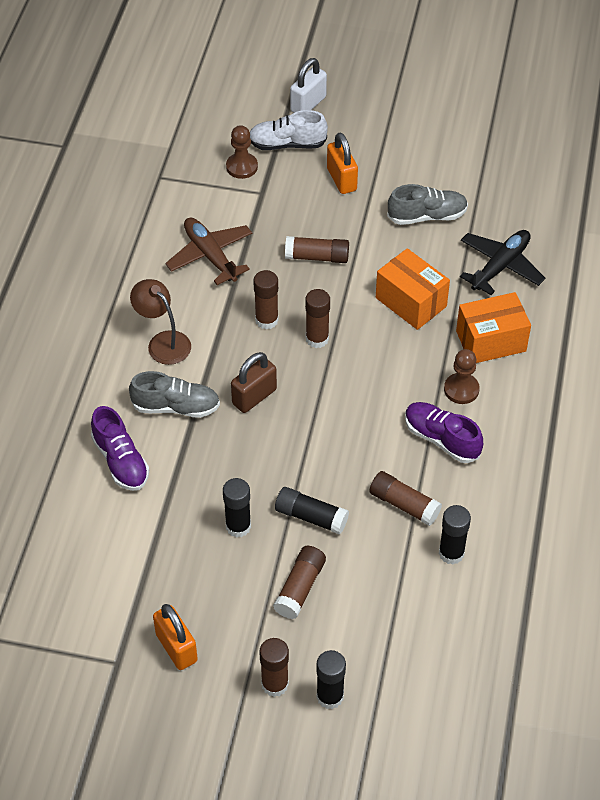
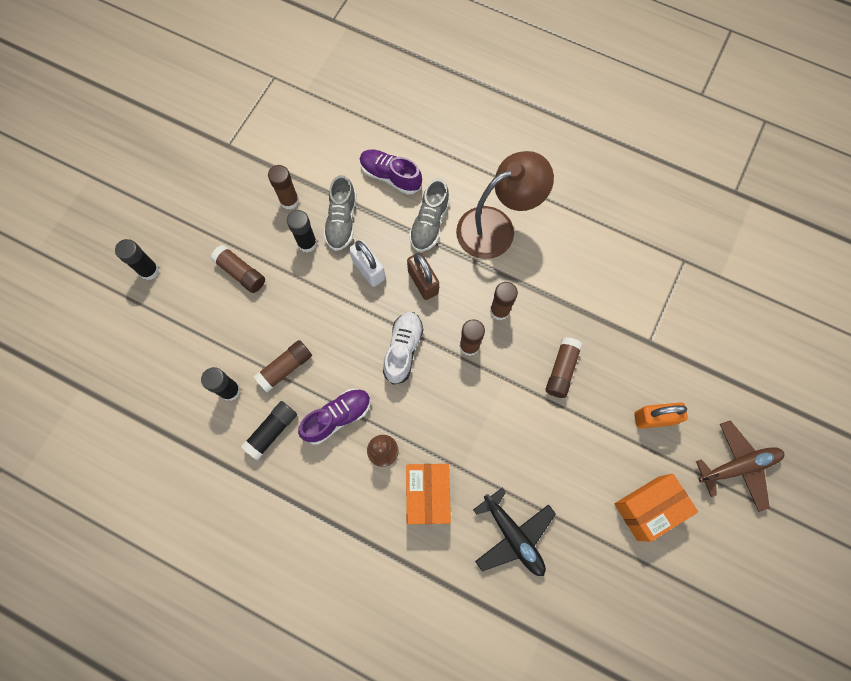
camera: 105 degrees right, 20 degrees up
(121, 461) = (390, 176): purple shoe -> purple shoe turned 45 degrees clockwise
(163, 342) = (496, 227): brown lamp -> brown lamp, size x1.63
(176, 647) = (224, 183): orange padlock -> none
(210, 256) = (582, 282): brown plane -> brown plane (738, 466)
(242, 167) = (685, 332): brown pawn -> none
(275, 684) = (173, 238): brown glue stick -> brown glue stick (289, 201)
(287, 144) = (709, 380): white shoe -> white shoe (403, 350)
(308, 104) = (763, 414): white padlock -> white padlock (368, 270)
(311, 517) = (298, 296): black glue stick -> black glue stick (272, 431)
(411, 302) = (490, 437): orange box -> orange box (648, 508)
(427, 216) = (591, 485): grey shoe -> grey shoe (342, 221)

